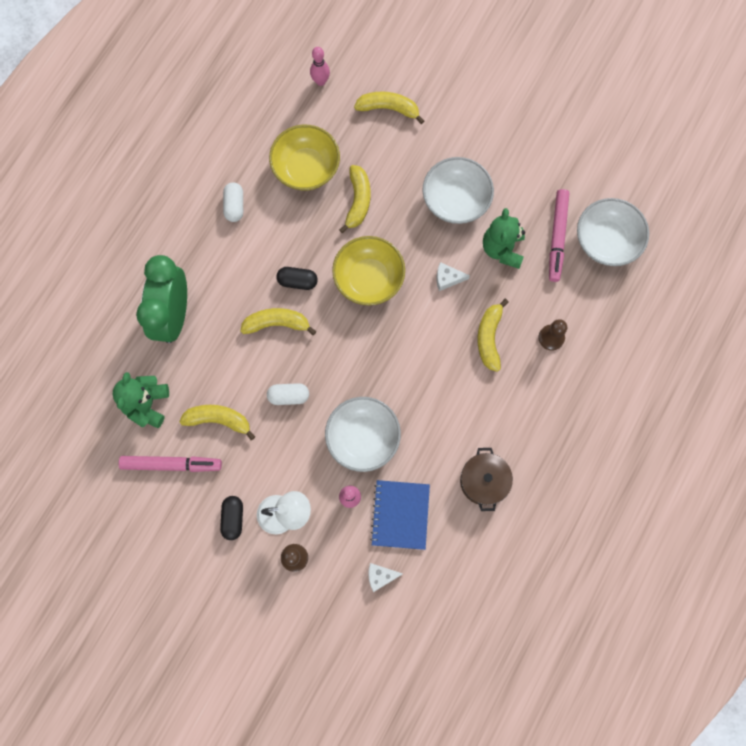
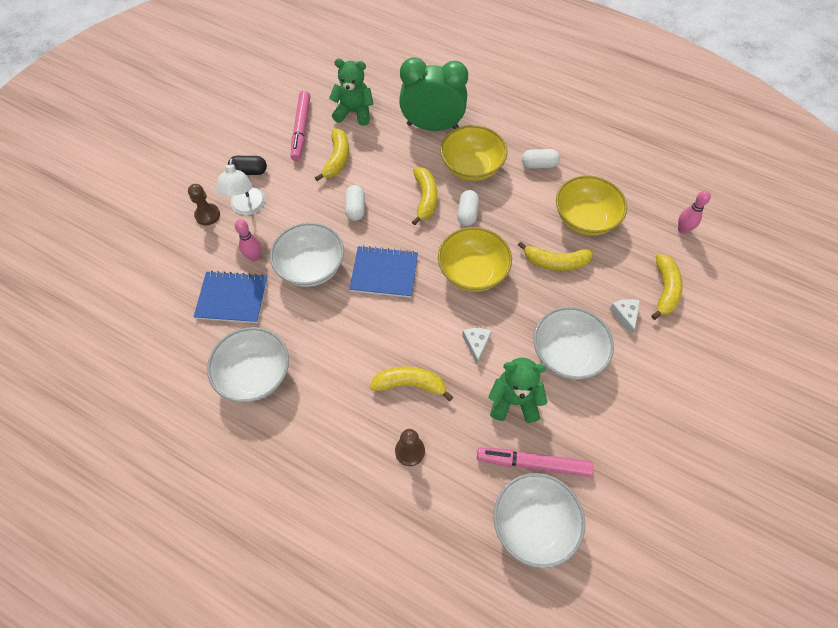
camera: 90 degrees right, 15 degrees down
(235, 274) = (471, 167): none -> yellow bowl
(297, 281) = (467, 213): black capsule -> white capsule
(370, 364) = (384, 273): none -> blue notebook
(381, 576) = (177, 282): white cheese -> white cheese (625, 315)
(483, 481) = (255, 375): brown pot -> white bowl

